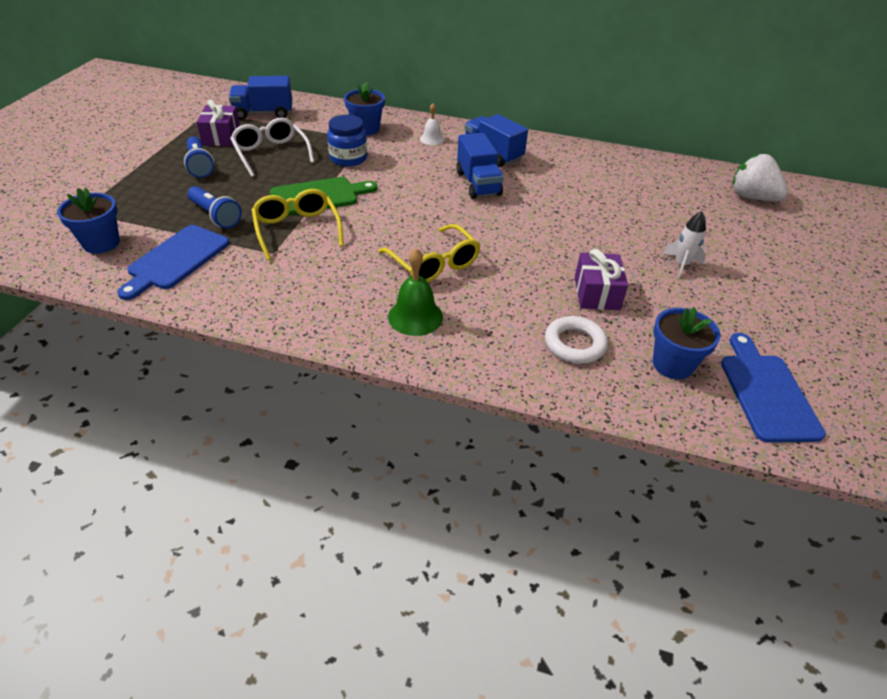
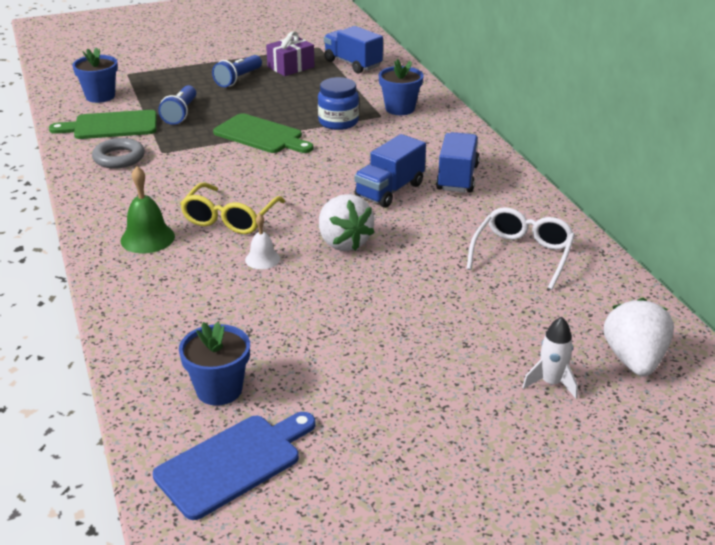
camera: 55 degrees right, 10 degrees down
(176, 260) = (111, 126): blue cutting board -> green cutting board
(248, 279) = (119, 158): none -> grey ring
(271, 153) = (296, 93): white glasses -> white glasses (522, 254)
(297, 229) = (203, 147): yellow glasses -> none
(432, 139) = (434, 141): white bell -> white bell (262, 259)
(527, 231) = (343, 242): none -> white strawberry
(574, 344) = (192, 325): white ring -> none
(597, 293) = (286, 312): purple gift -> none
(681, 265) = (404, 348): white rocket -> white rocket (551, 383)

